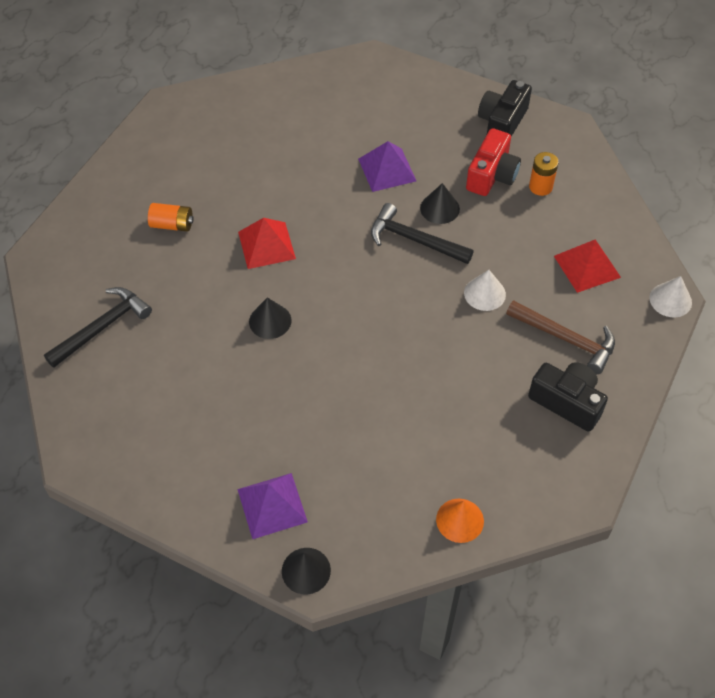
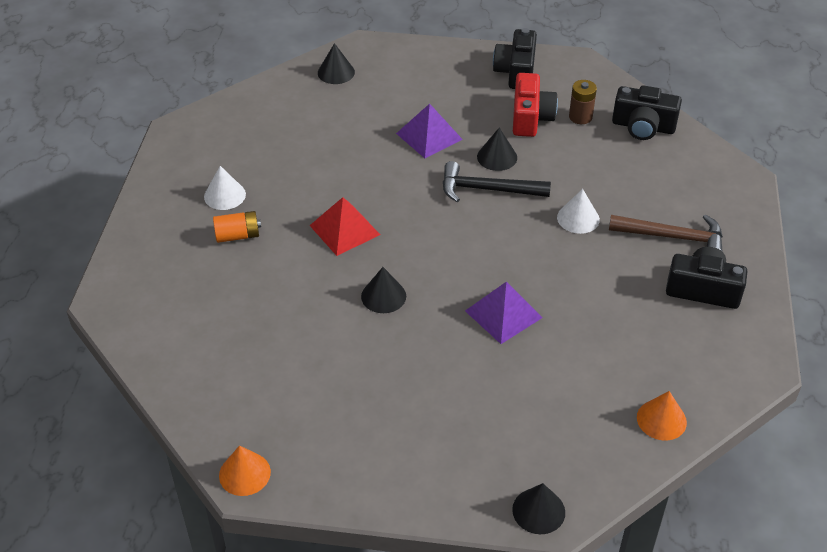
camera: 20 degrees left, 10 degrees down
(78, 453) = (244, 473): none -> orange cone
(102, 327) = (211, 348): black hammer -> none
(272, 505) = (473, 461): purple pyramid -> purple pyramid (503, 314)
(333, 80) = (336, 72): none -> black cone
(540, 187) = (580, 117): orange battery -> brown battery
(587, 266) = (658, 172): red pyramid -> none
(597, 213) = (643, 126): none -> black camera
(670, 300) = (746, 181): white cone -> white cone (224, 195)

